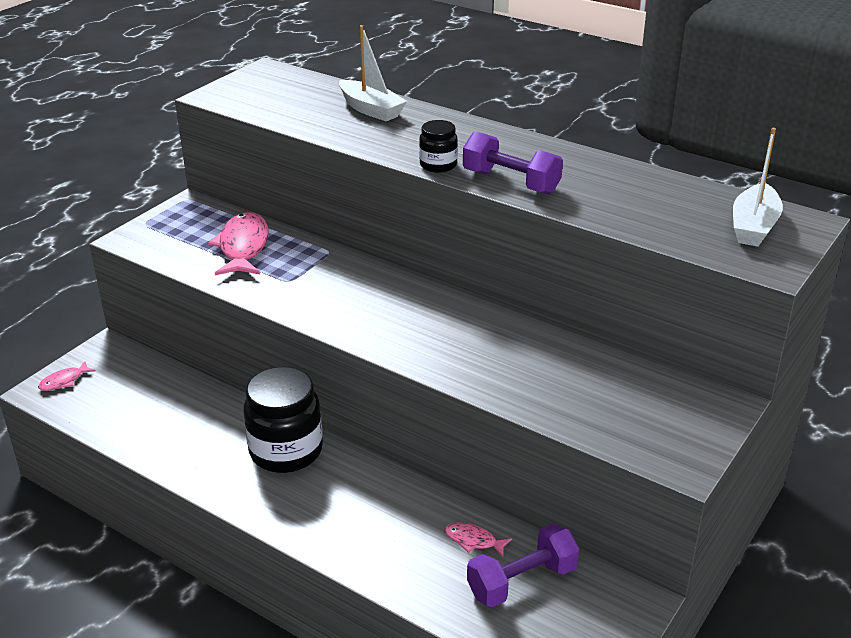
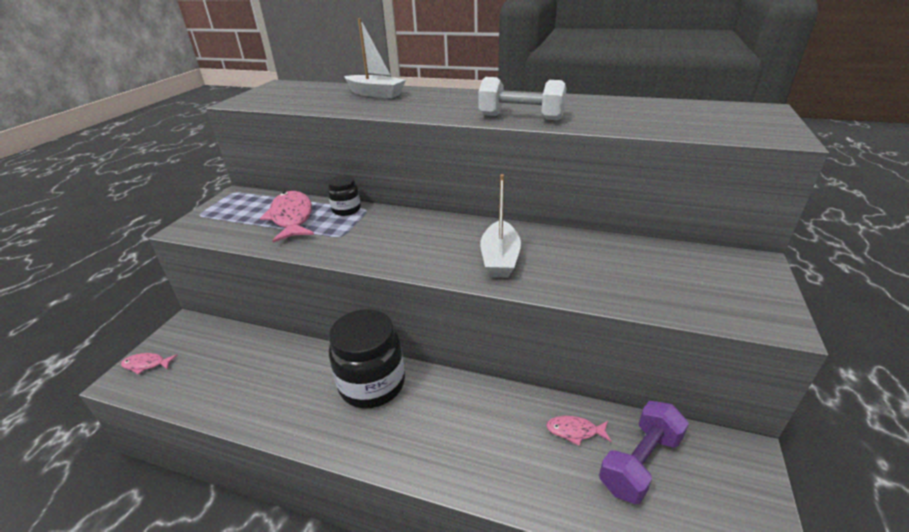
camera: 15 degrees left, 0 degrees up
(64, 381) = (146, 364): pink fish -> pink fish turned 60 degrees clockwise
(438, 165) = (453, 115): black jar -> black jar (346, 210)
(511, 182) = (521, 117): purple dumbbell -> white dumbbell
(753, 226) = (733, 116): white boat -> white boat (500, 258)

